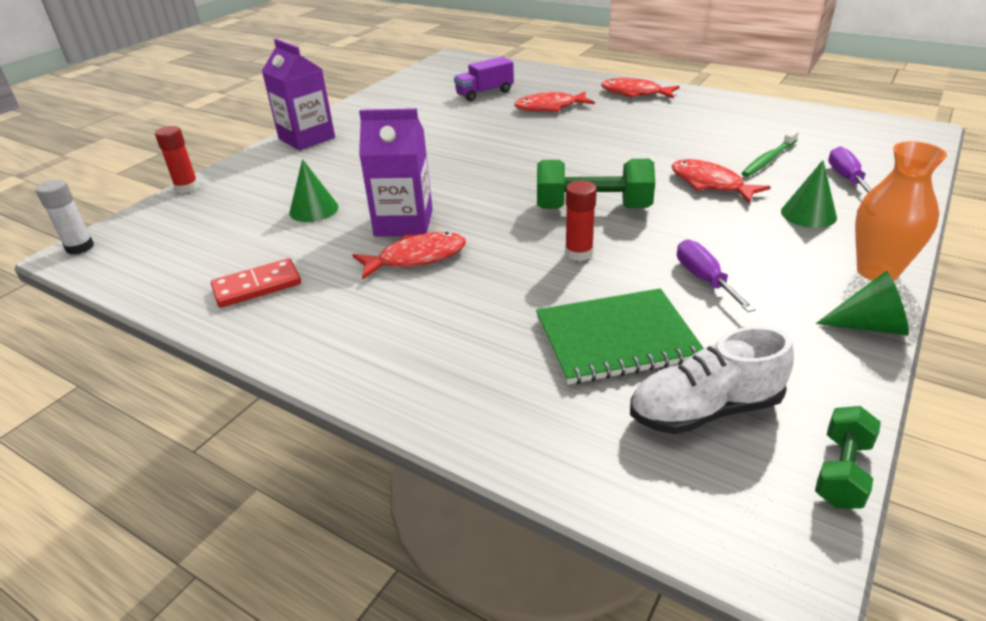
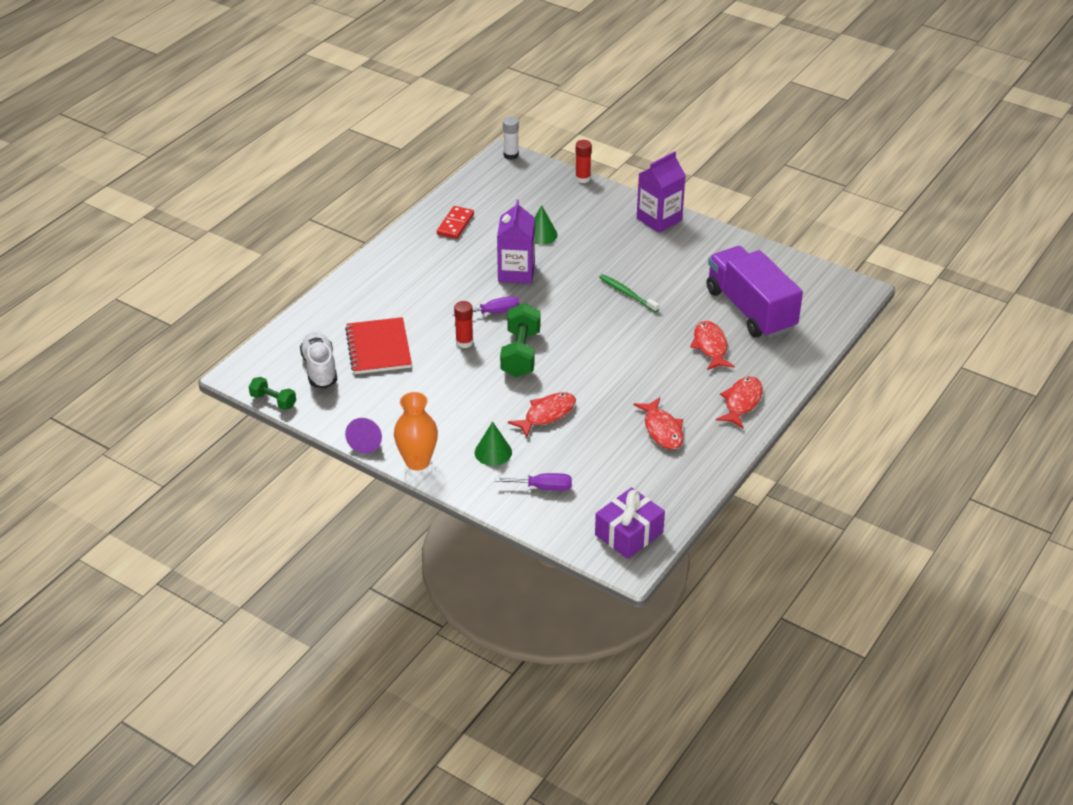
camera: 90 degrees right, 5 degrees up
(257, 286) = (455, 224): red domino -> red domino turned 45 degrees clockwise
(416, 258) = (473, 279): red fish -> red fish (662, 430)
(484, 93) = (750, 310): purple truck -> purple truck, size x2.02
(616, 338) = (378, 348): green notebook -> red notebook
(704, 279) = (425, 388): purple screwdriver -> purple screwdriver (494, 312)
(768, 159) = (583, 454): green toothbrush -> green toothbrush (627, 293)
(869, 326) = (367, 441): green cone -> purple cone
(876, 132) = (629, 533): none -> purple gift

